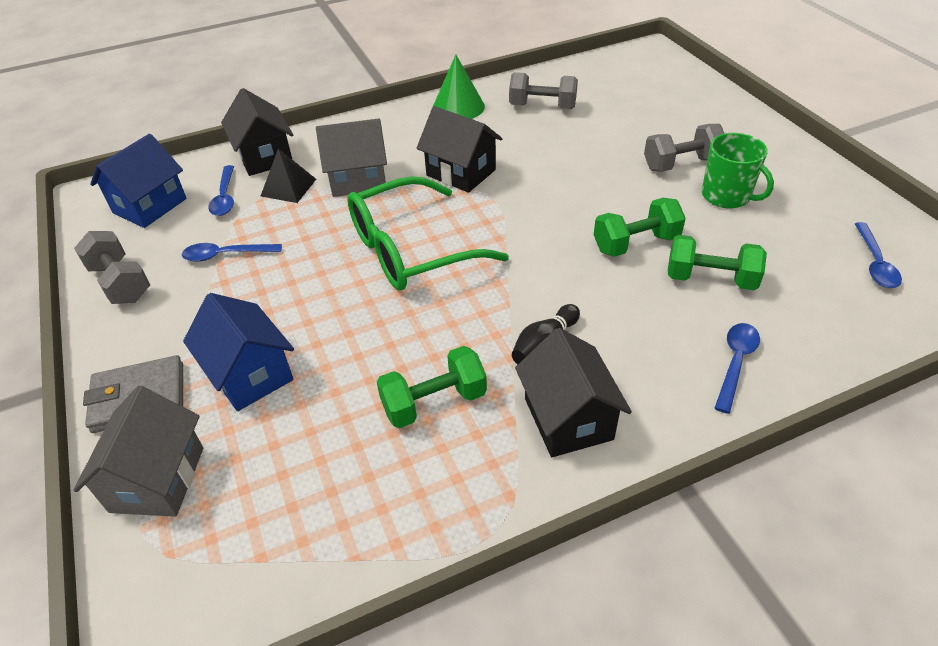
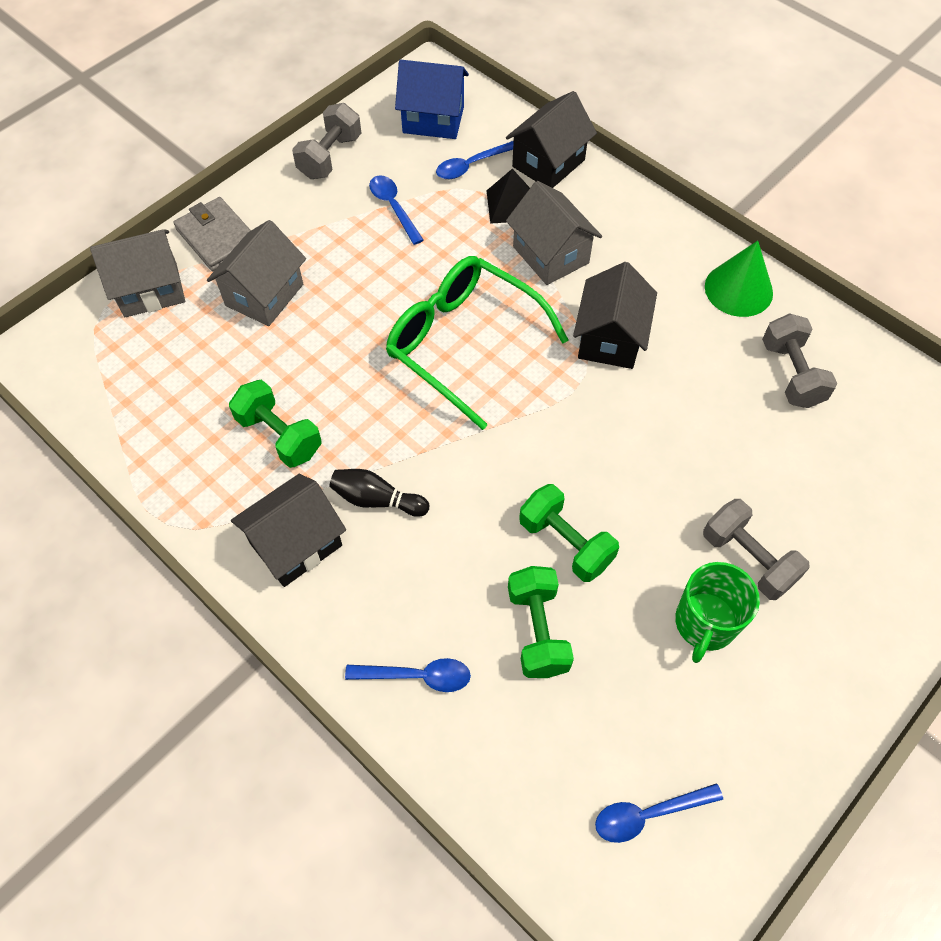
camera: 65 degrees right, 15 degrees up
(250, 374) = (264, 295): blue house -> grey house

